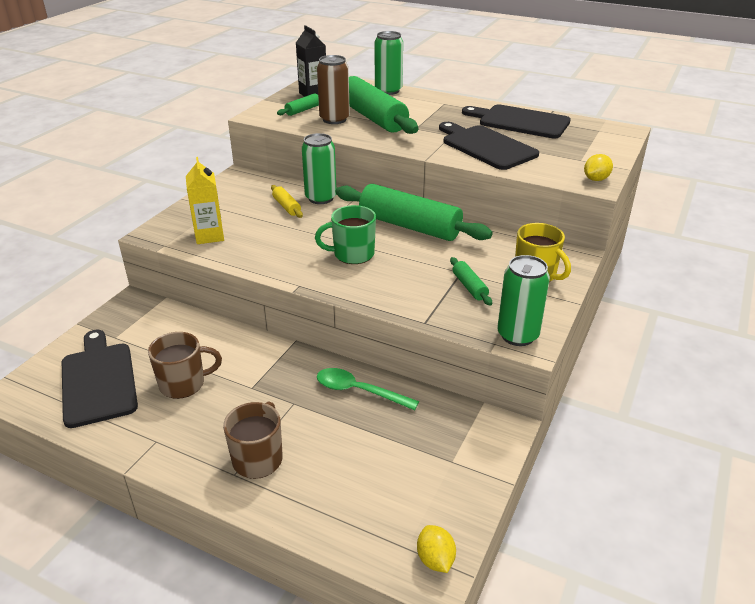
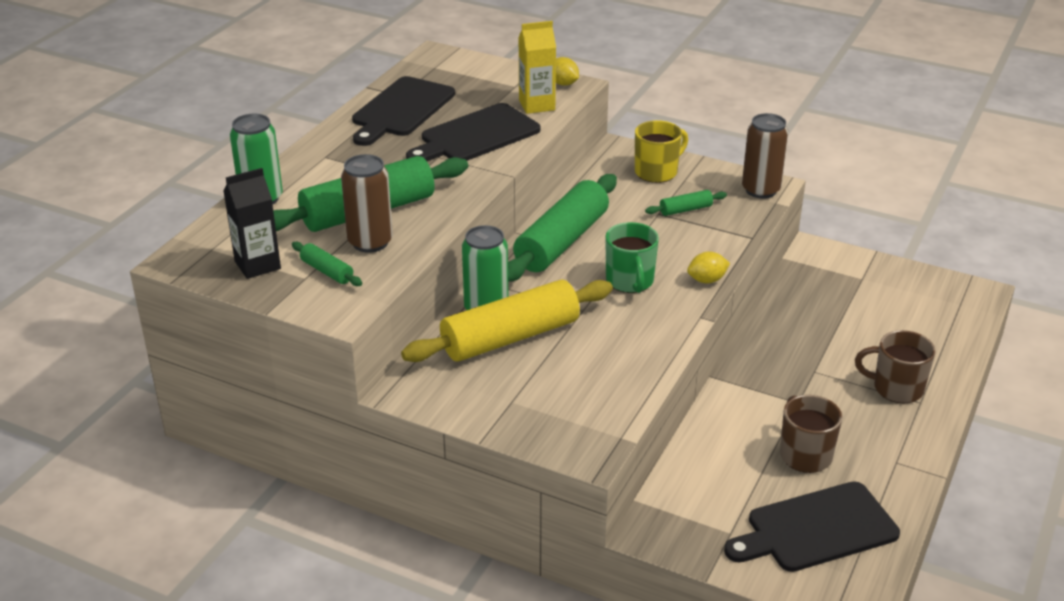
camera: 90 degrees left, 0 degrees up
(209, 236) = (593, 398): yellow carton -> yellow carton (537, 105)
(287, 206) = (510, 337): yellow rolling pin -> yellow rolling pin, size x2.31
(359, 391) = (786, 329): green spoon -> none
(435, 559) = (965, 290): yellow lemon -> yellow lemon (707, 280)
(517, 335) = (760, 190): green can -> brown can

